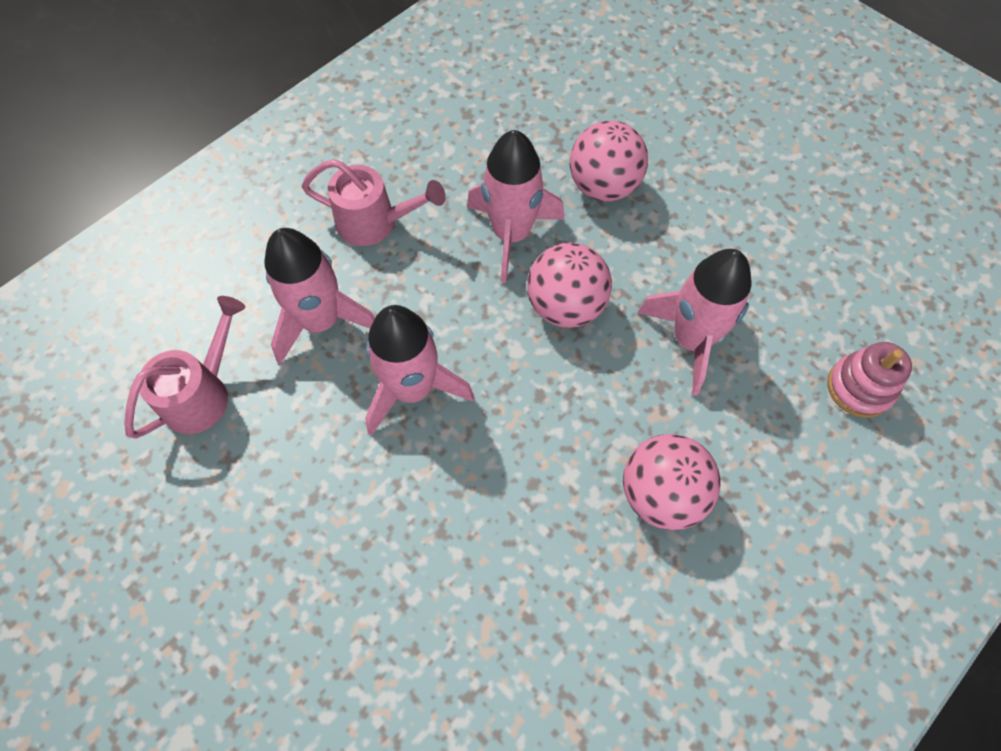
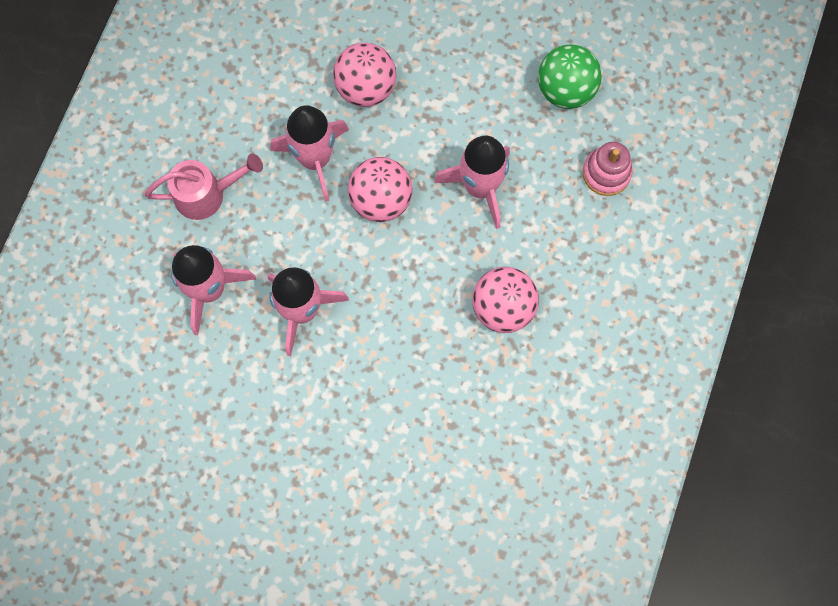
camera: 25 degrees left, 10 degrees up
(203, 393) = (154, 380): pink watering can -> none
(839, 275) = (565, 90): none -> green ball

